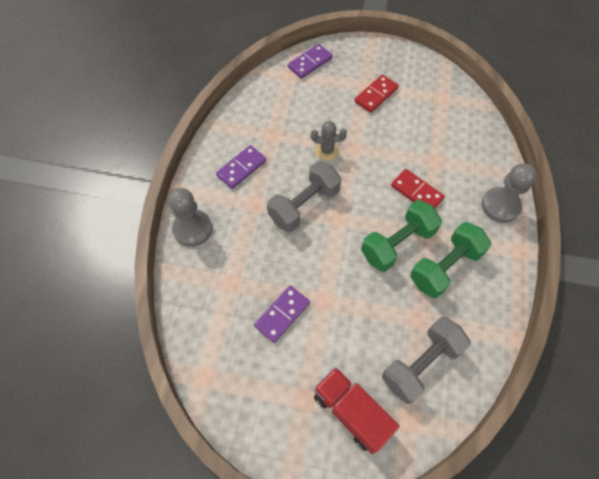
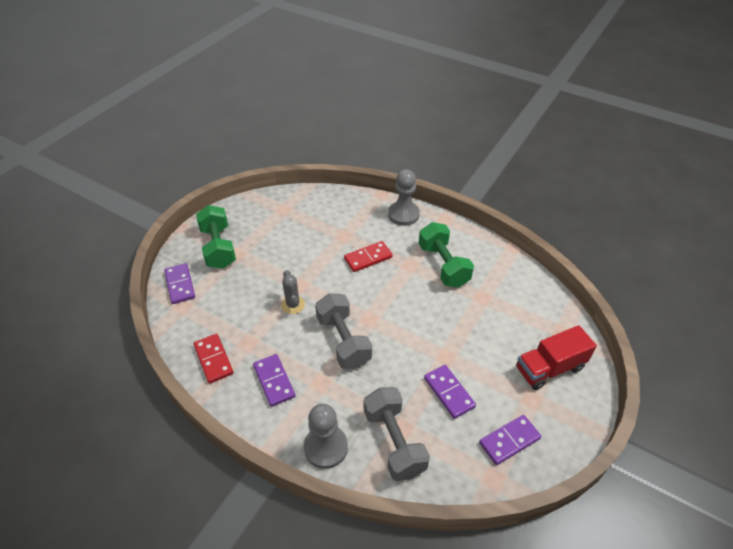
camera: 70 degrees left, 15 degrees down
(248, 384) = (509, 440): none -> purple domino
(327, 151) = (293, 305): grey cactus -> grey cactus turned 45 degrees counterclockwise
(376, 95) = (253, 249): red domino -> red domino (214, 359)
(397, 244) = (411, 287): green dumbbell -> green dumbbell (218, 247)
(421, 364) = (519, 309): grey dumbbell -> grey dumbbell (394, 441)

